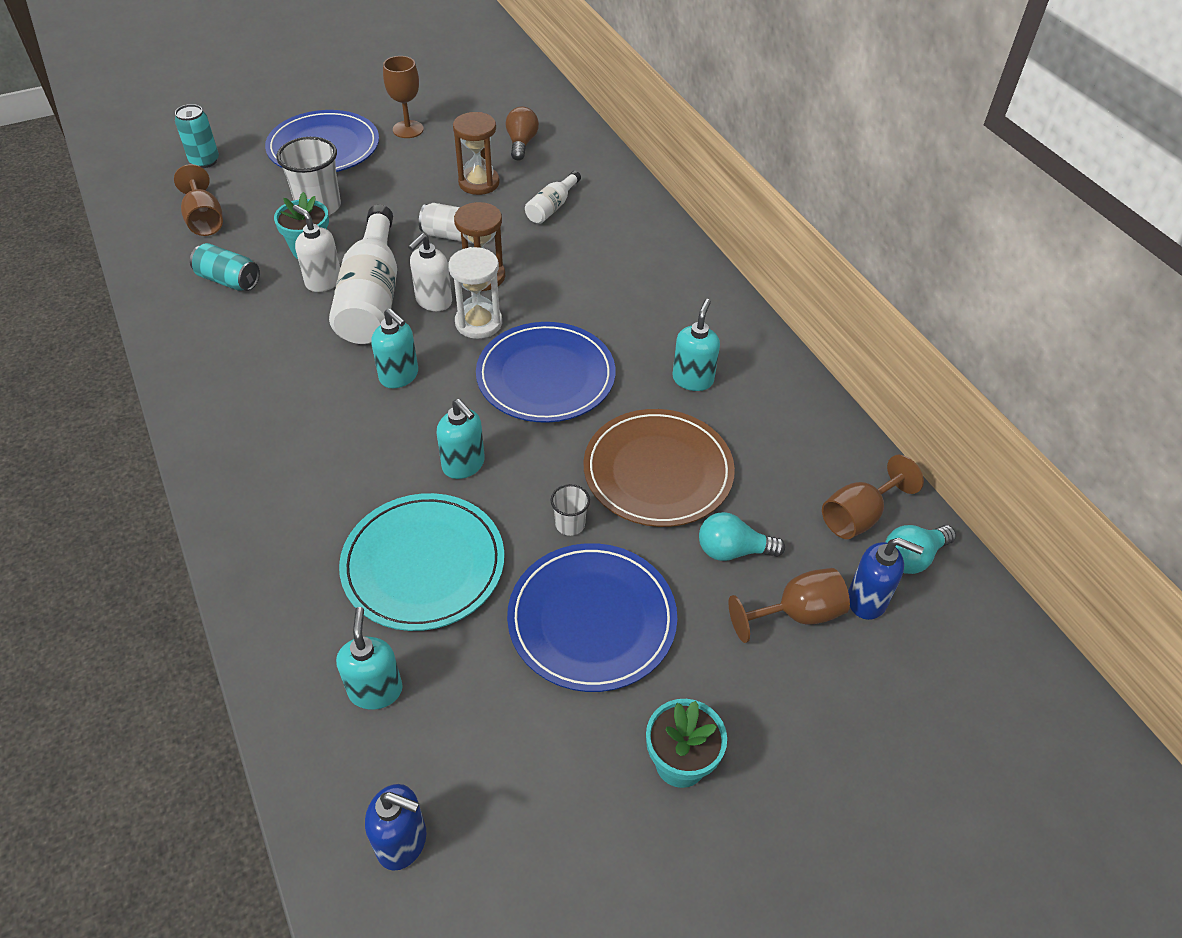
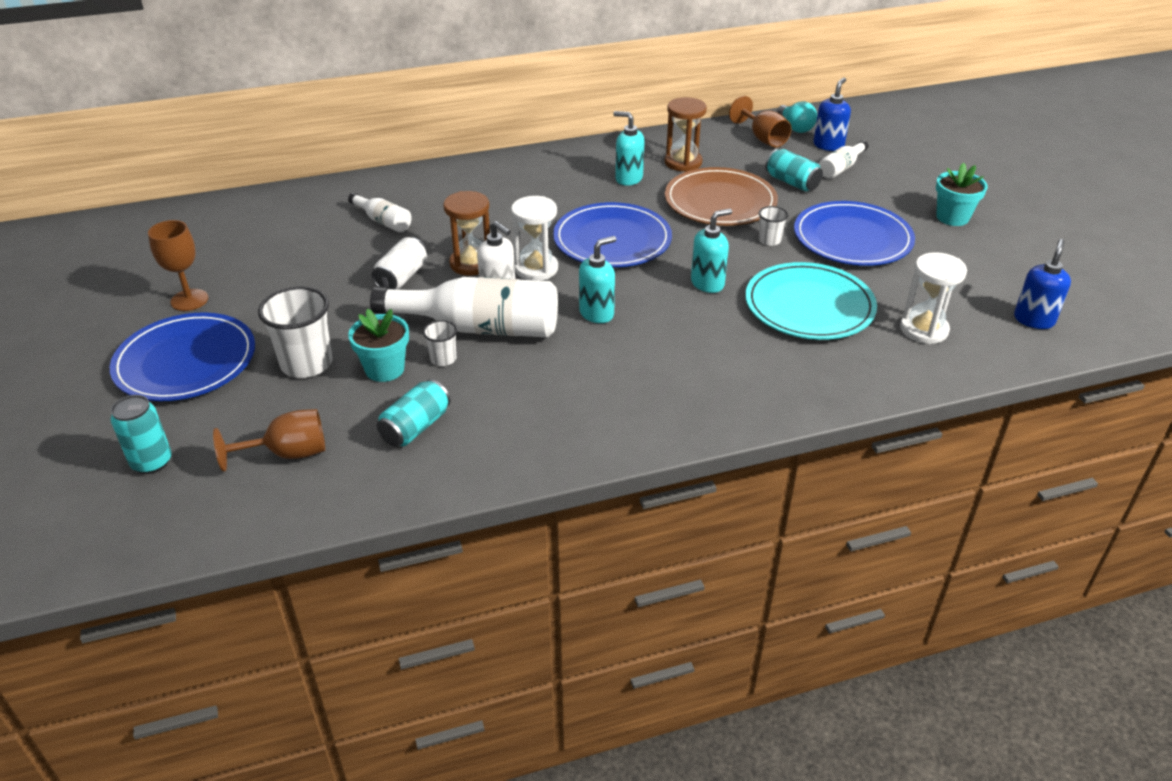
camera: 80 degrees left, 10 degrees down
(323, 281) = (443, 359): white soap dispenser -> white cup
(375, 690) = (924, 329): turquoise soap dispenser -> white hourglass
(479, 183) = (320, 259): brown hourglass -> brown hourglass (683, 162)
(521, 143) = (266, 231): brown light bulb -> none
(733, 550) = (792, 182): turquoise light bulb -> turquoise can
(796, 614) = (841, 168): brown goblet -> white bottle

